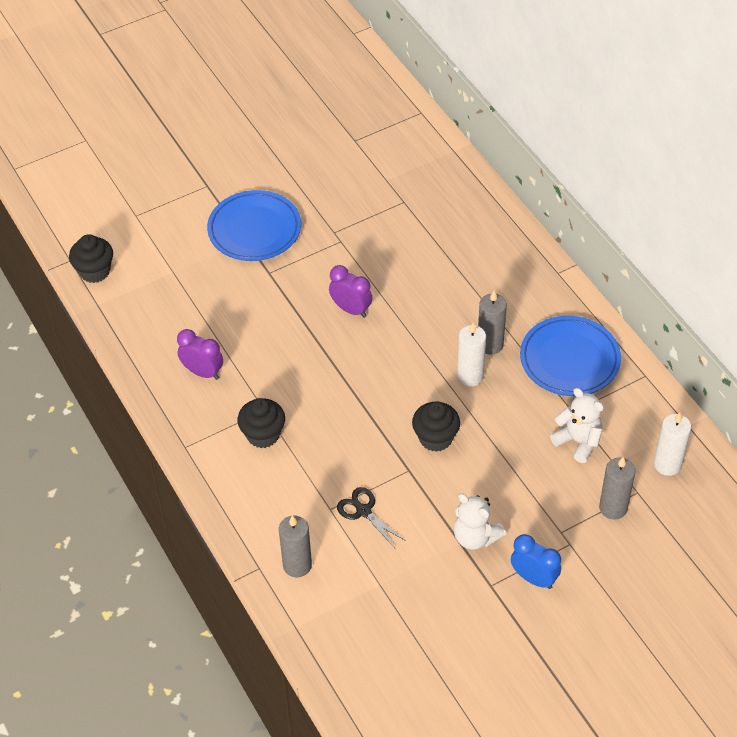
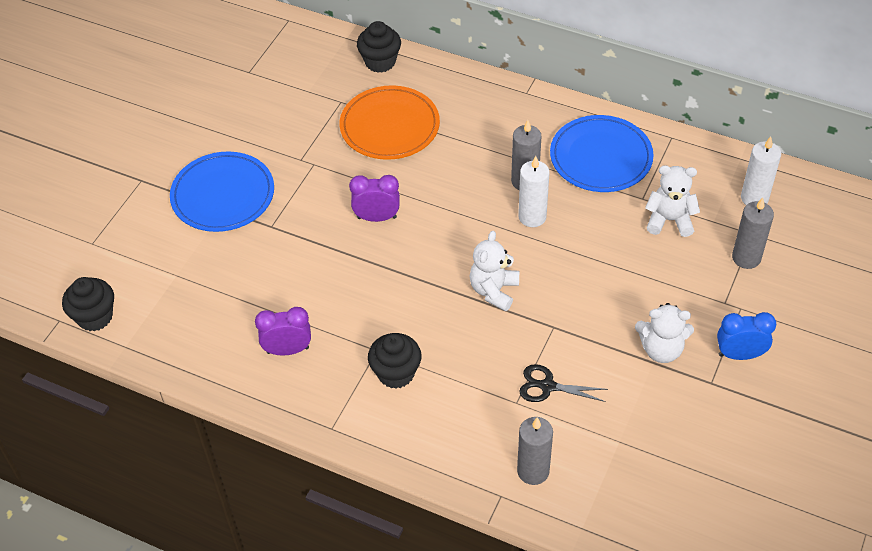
camera: 35 degrees left, 0 degrees up
(388, 416) = (494, 290): none -> white teddy bear
(424, 242) = (389, 126): none -> orange plate
(435, 438) = (551, 286): black cupcake -> black cupcake (380, 62)

